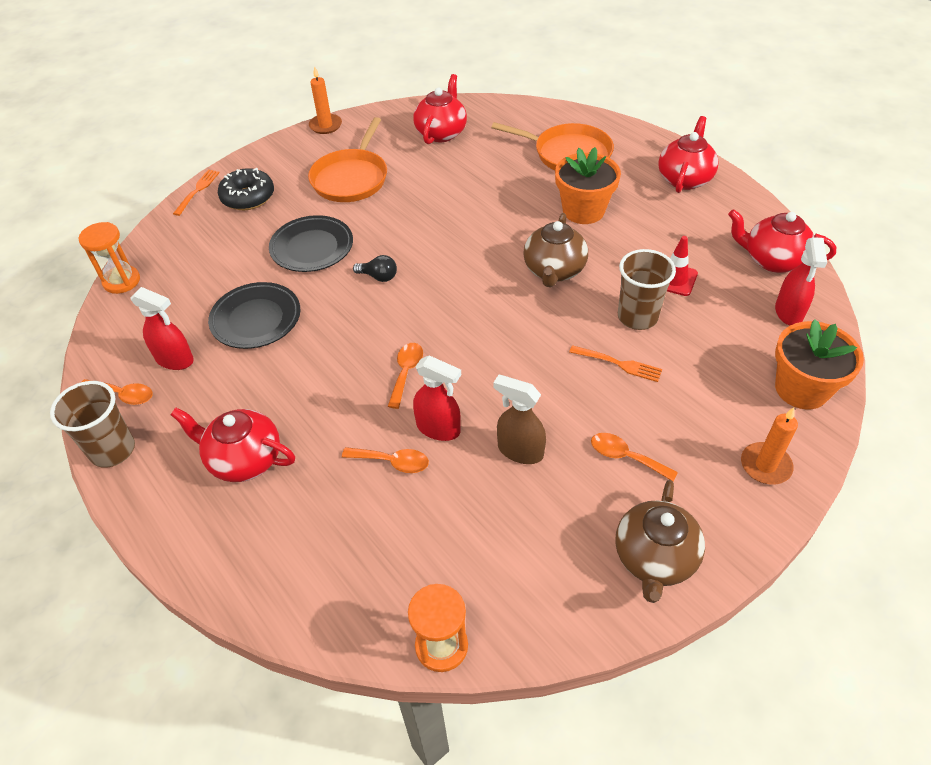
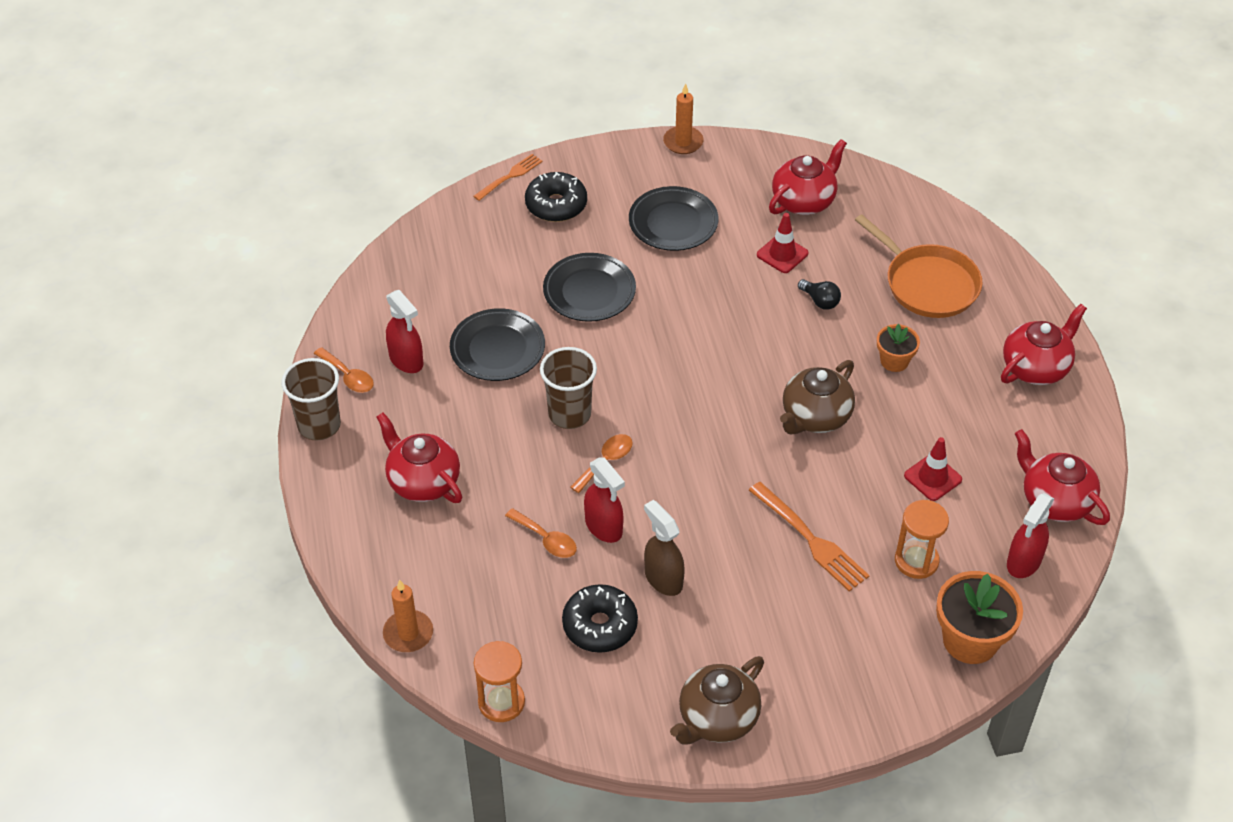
camera: 25 degrees right, 0 degrees up
(122, 281) = (393, 256): orange hourglass -> orange hourglass (916, 561)
(351, 178) = (673, 223): orange pan -> black plate
(378, 277) = (636, 351): black light bulb -> black light bulb (820, 301)
(449, 171) = (782, 254): none -> red traffic cone
(490, 520) = (600, 625): none -> black donut
(583, 210) = (894, 361): orange flower pot -> orange flower pot, size x0.58
(618, 364) = (810, 539): orange fork -> orange fork, size x1.55
(625, 457) = (754, 626): orange spoon -> none
(637, 317) = (864, 501): brown cup -> brown cup (569, 414)
(765, 465) = (876, 690): orange candle -> orange candle (408, 633)

